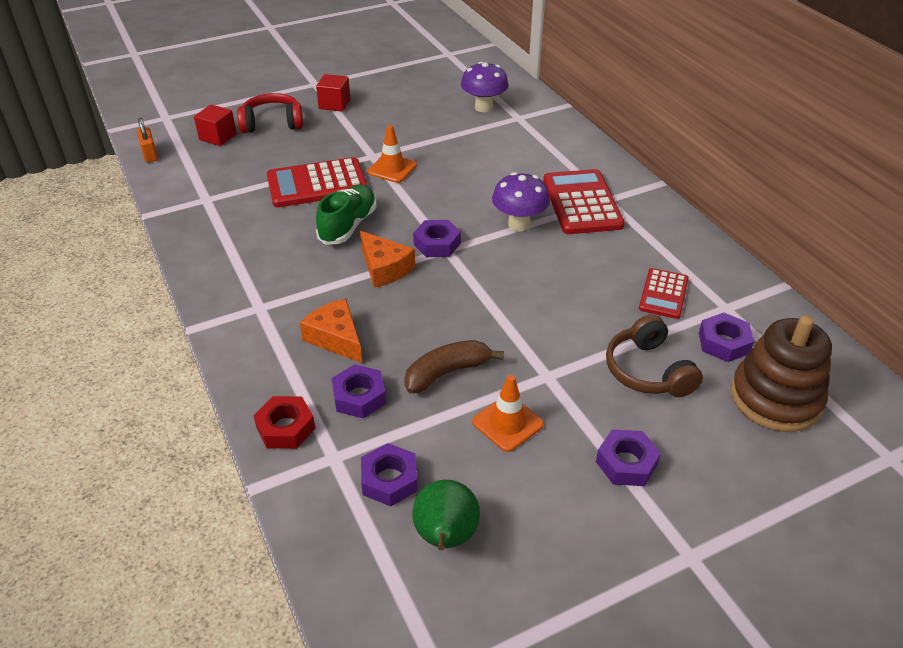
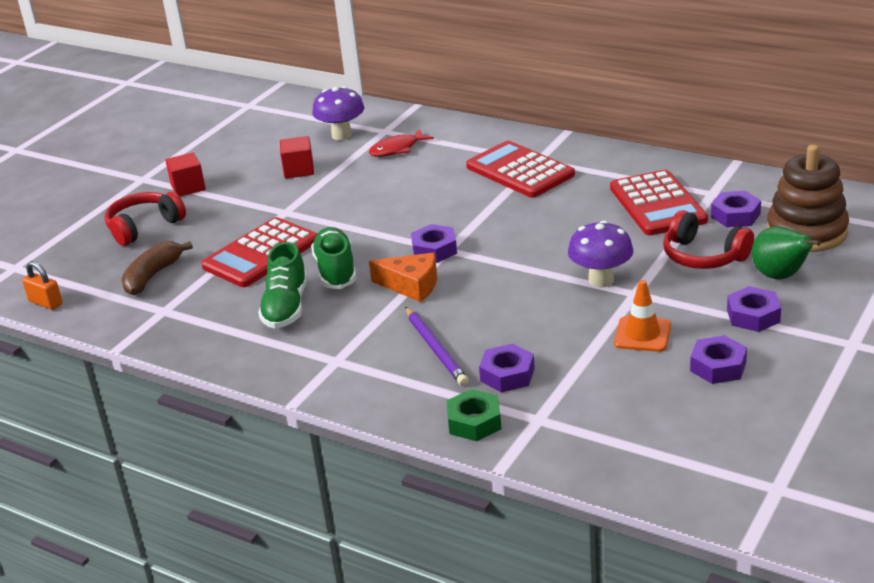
camera: 30 degrees left, 10 degrees down
(218, 137) = (100, 260): red cube -> red cube (299, 170)
(281, 240) = (286, 307): none -> green shoe
(285, 428) = (474, 422): red nut -> green nut
(336, 338) = (435, 349): orange cheese -> purple pencil
(389, 480) = (599, 409): purple nut -> purple nut (718, 366)
(392, 169) = (318, 214): orange traffic cone -> none
(445, 538) = (683, 419): green pear -> green pear (780, 276)
(447, 372) = (556, 327): brown banana -> brown banana (152, 276)
(510, 138) = (397, 149): none -> red fish
(519, 224) = (486, 207): purple mushroom -> purple mushroom (601, 280)
(648, 371) = (703, 256): brown headphones -> red headphones
(663, 294) = (657, 204): red calculator -> red calculator, size x1.70

